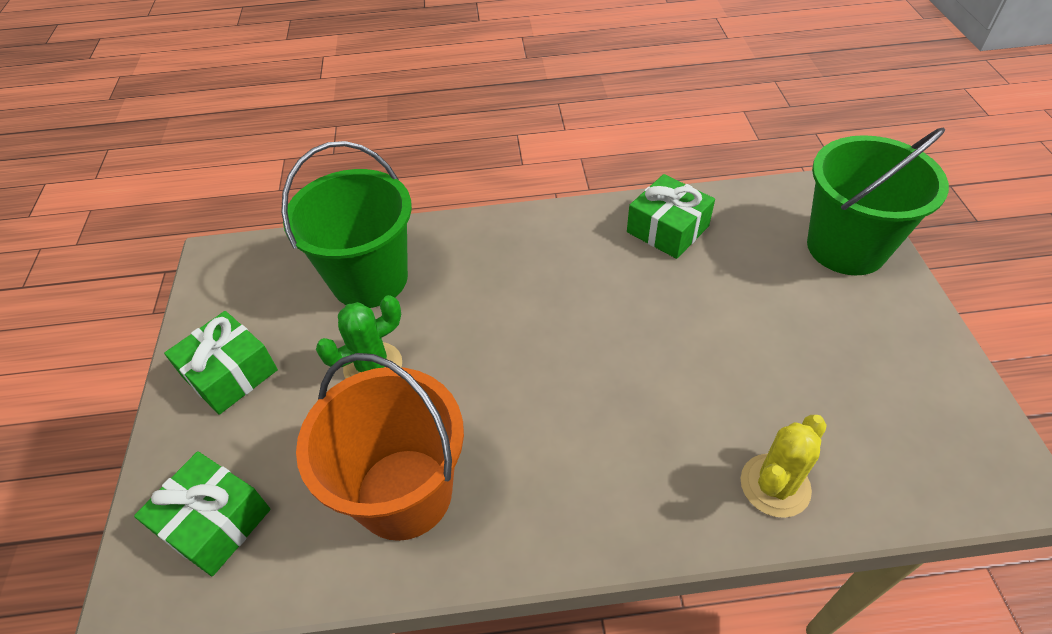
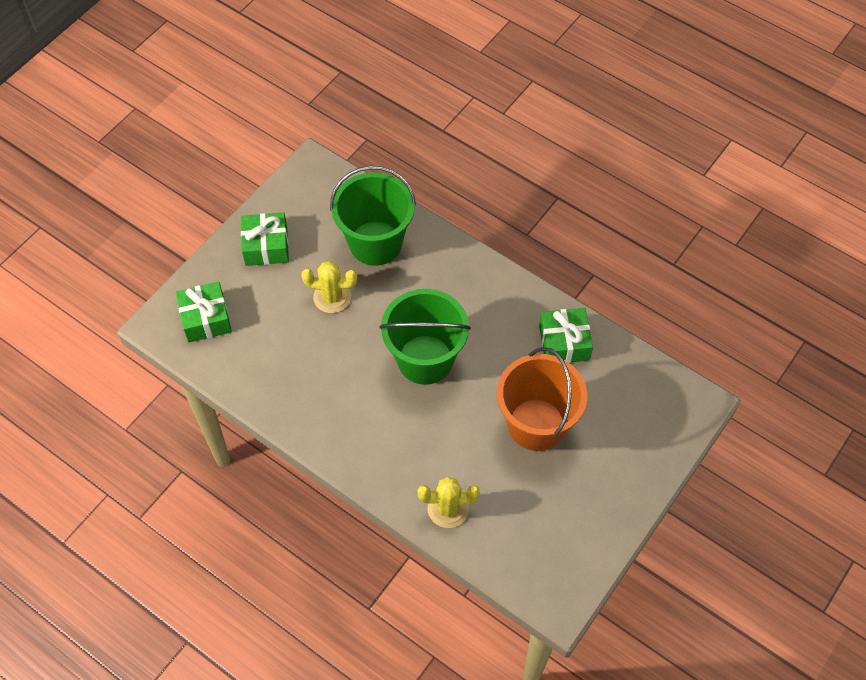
camera: 40 degrees right, 10 degrees up
(373, 366) = (332, 297): green cactus -> yellow cactus
(404, 493) = (290, 372): orange bucket -> orange bucket (536, 424)
(846, 247) = (649, 437): green bucket -> green bucket (425, 359)

